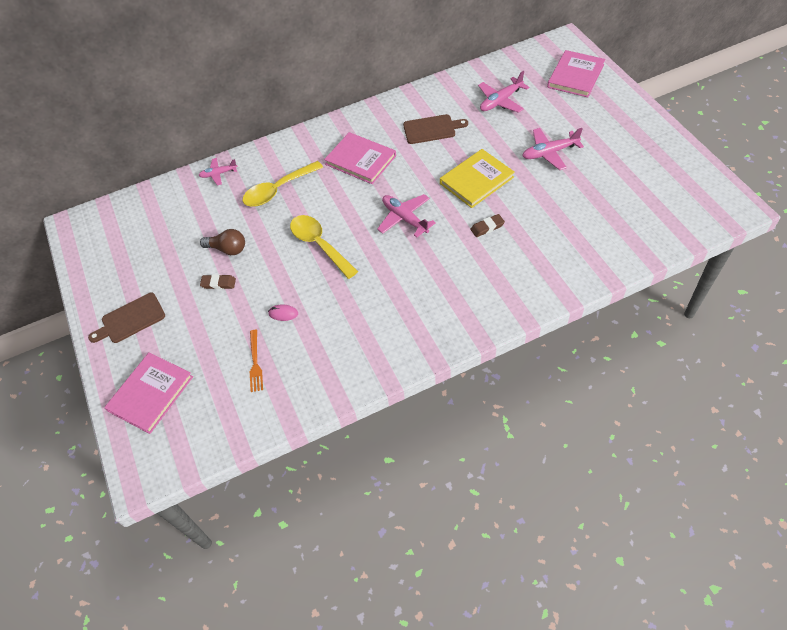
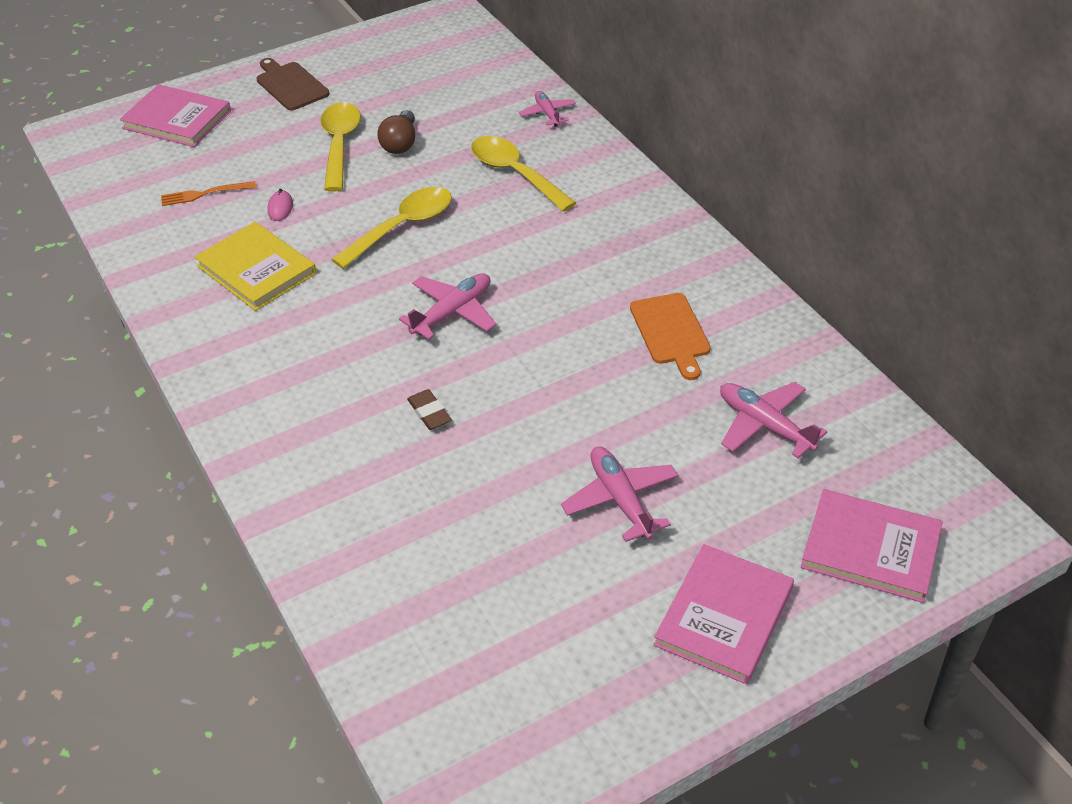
camera: 80 degrees right, 10 degrees down
(218, 283) = (339, 145): brown eraser -> yellow spoon
(360, 160) = (585, 252): pink book -> pink book (724, 616)
(432, 129) = (671, 332): brown cutting board -> orange cutting board
(476, 180) = (542, 396): yellow book -> yellow book (256, 270)

